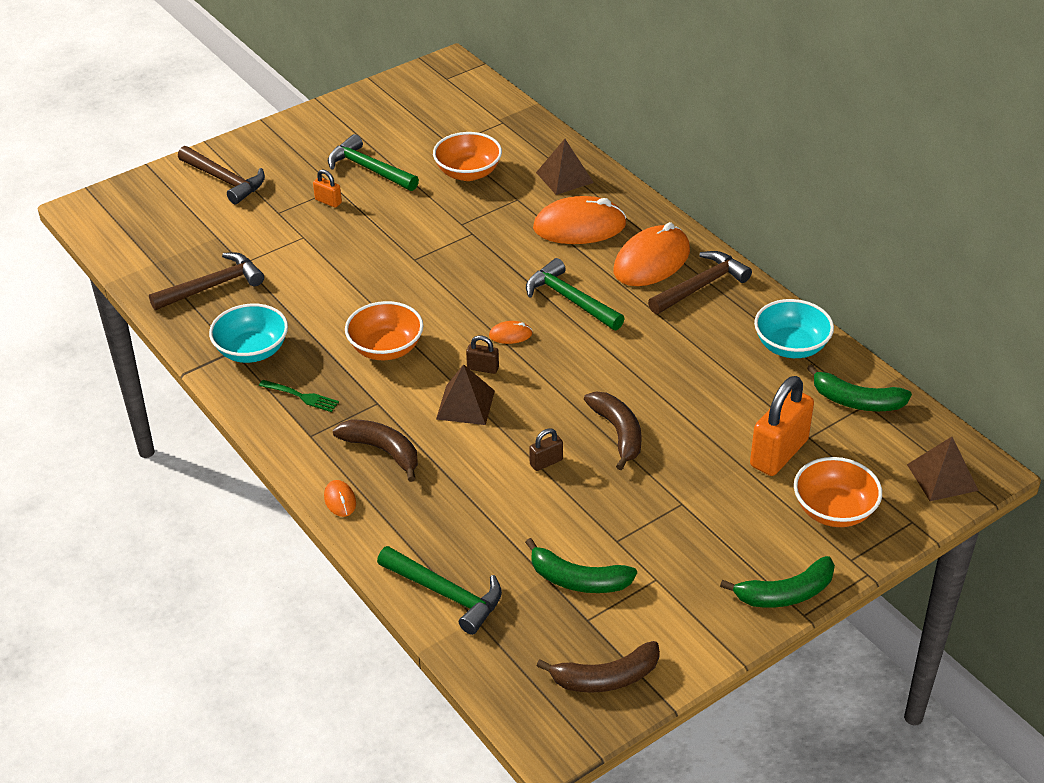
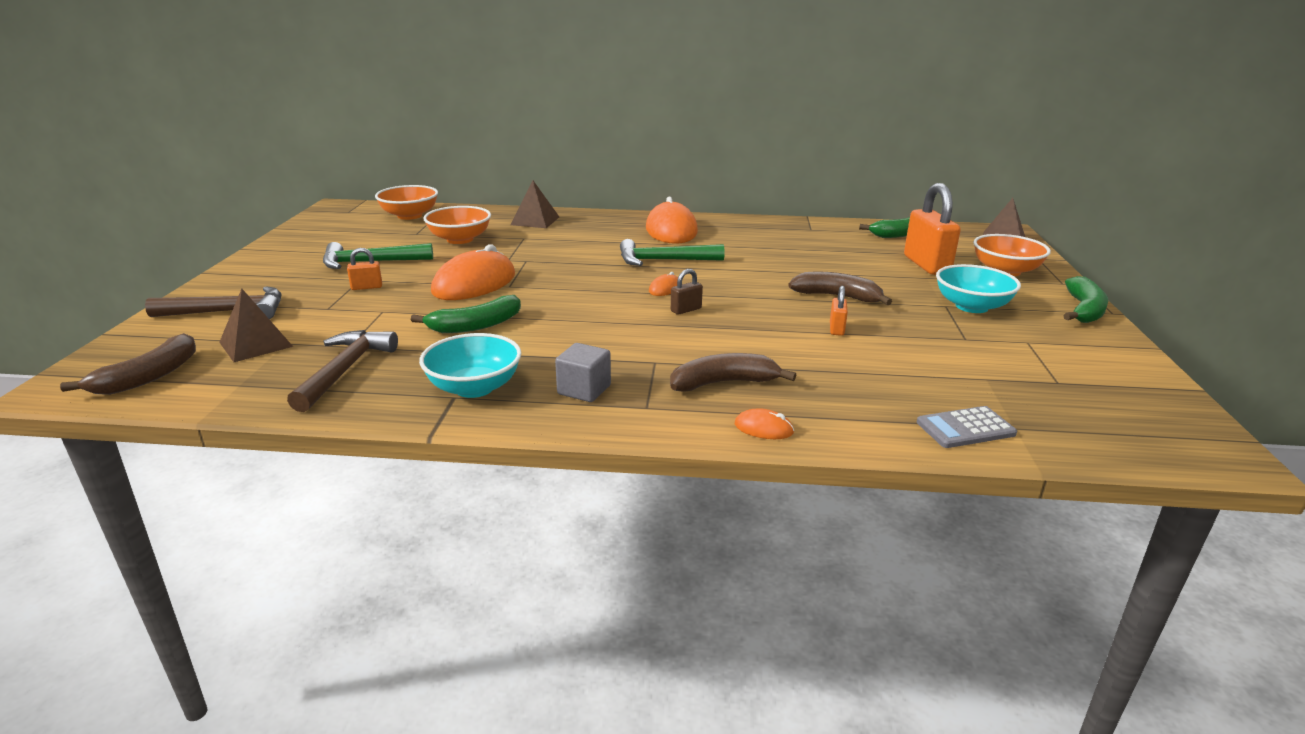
camera: 50 degrees left, 15 degrees down
(301, 396) = (584, 390): green fork -> grey cube
(386, 348) = (592, 333): orange bowl -> orange bowl (409, 216)
(446, 594) = (965, 428): green hammer -> grey calculator
(465, 405) = (719, 331): brown pyramid -> brown pyramid (256, 344)
(546, 462) = (836, 329): brown padlock -> orange padlock
(578, 580) = (1001, 368): green banana -> green banana (476, 325)
(579, 226) = (593, 233): orange mouse -> orange mouse (474, 283)
(606, 678) = (1144, 401): brown banana -> brown banana (148, 377)
(701, 286) = (722, 228): brown hammer -> none
(791, 346) = (823, 230): turquoise bowl -> turquoise bowl (971, 306)

